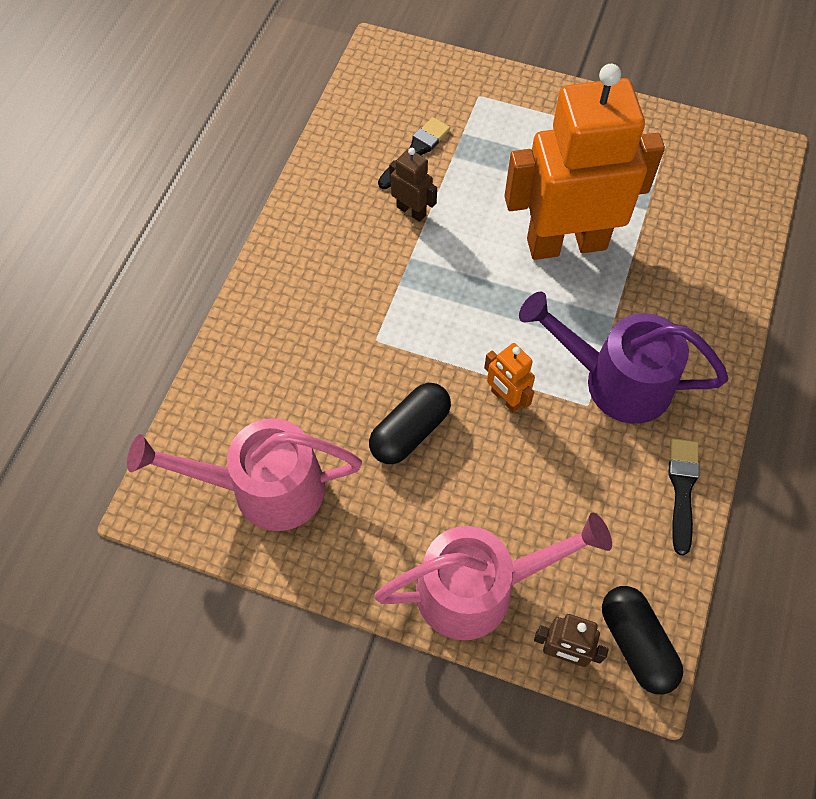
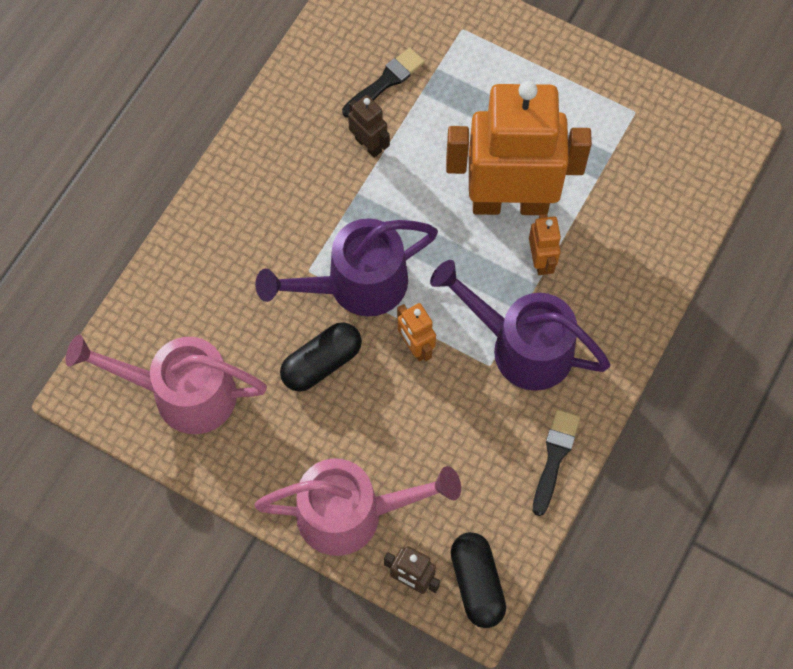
camera: 10 degrees right, 5 degrees up
(428, 347) = (355, 285): none -> purple watering can
(613, 294) = (541, 261): none -> orange robot

